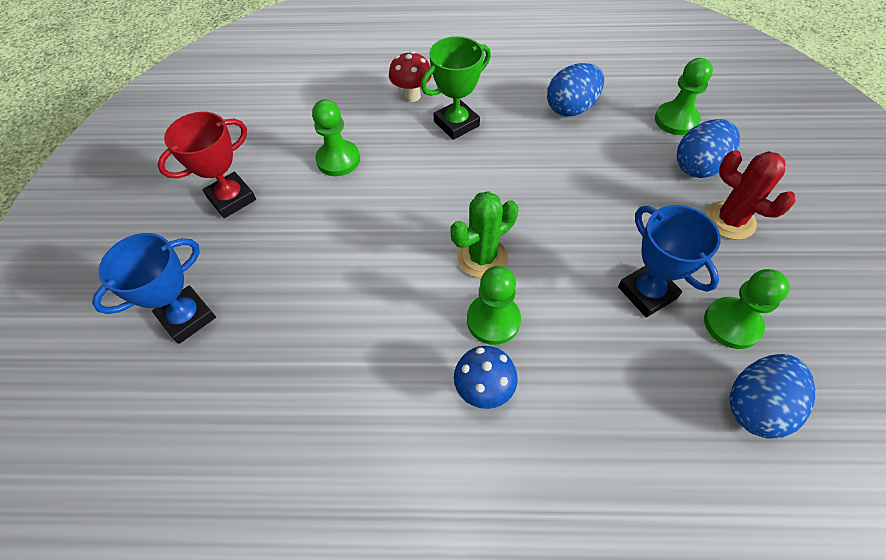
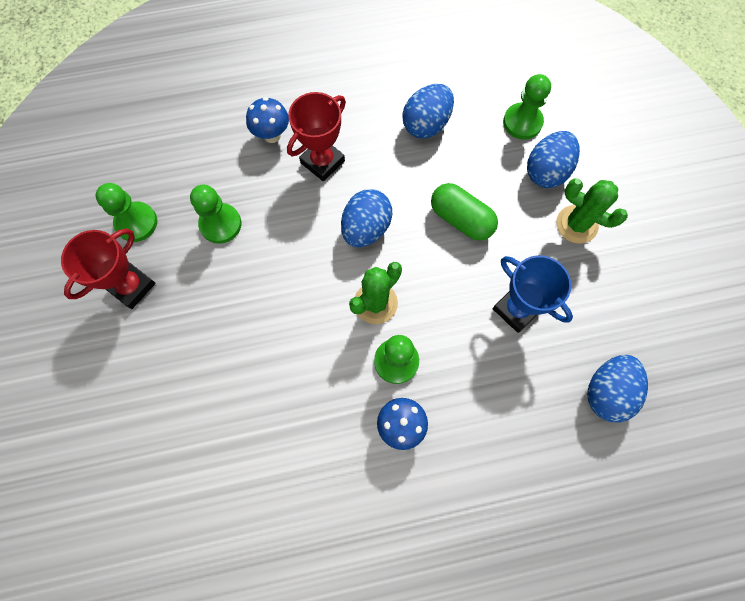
camera: 15 degrees left, 15 degrees up
(187, 317) = (134, 414): blue trophy -> none
(412, 96) = (272, 135): red mushroom -> blue mushroom
(456, 124) = (322, 162): green trophy -> red trophy
(488, 187) = (366, 228): none -> blue egg
(594, 195) = (461, 219): none -> green capsule
(730, 220) = (576, 224): red cactus -> green cactus
(732, 324) = (585, 324): green pawn -> green pawn (136, 222)

